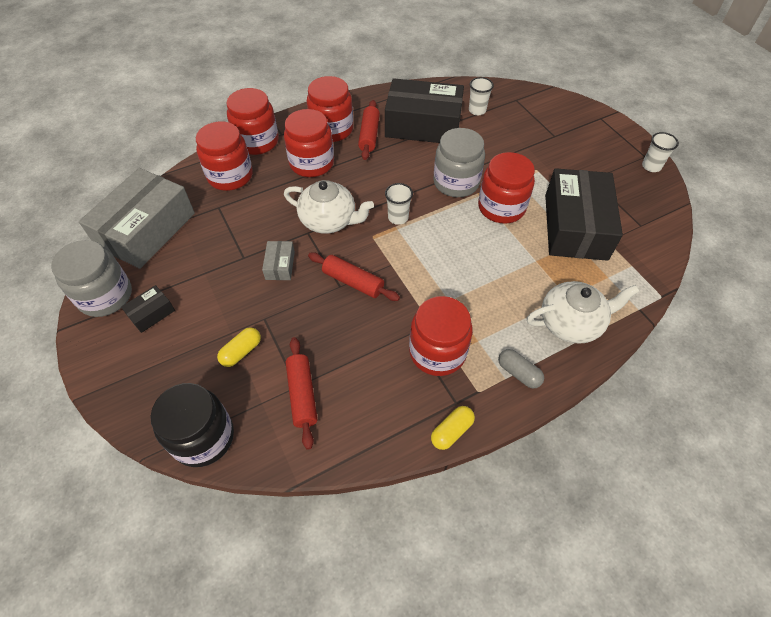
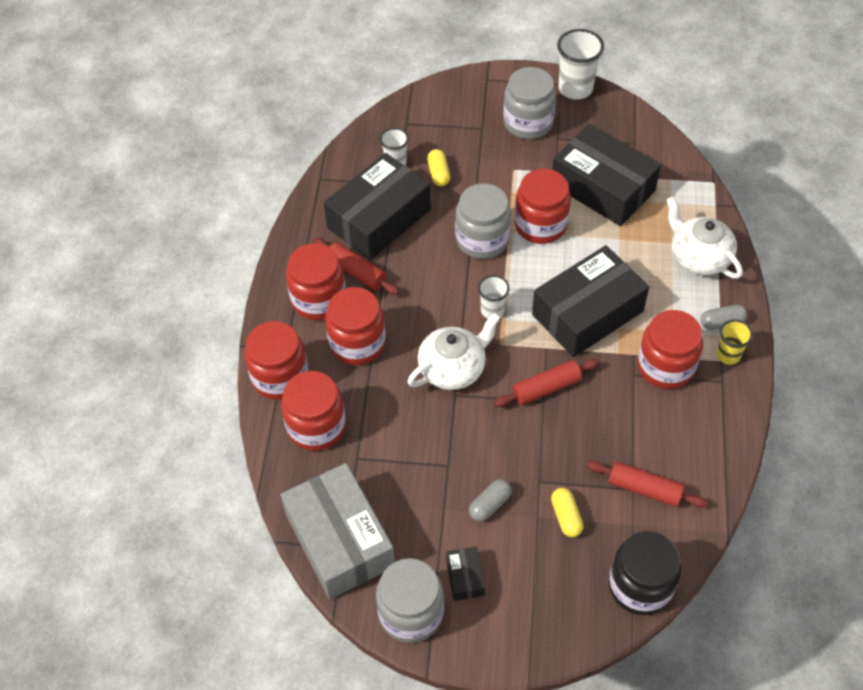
camera: 55 degrees left, 0 degrees up
(223, 298) = (490, 505): none -> grey capsule
(280, 265) = (482, 438): grey box -> none
(445, 274) = (587, 313): none -> black box
(451, 431) = (745, 399): yellow capsule -> yellow capsule (438, 173)
(488, 394) = (728, 355): none -> yellow cup
(571, 323) = (698, 257): white teapot -> white teapot turned 60 degrees counterclockwise
(587, 156) = (528, 123): none -> grey jar
(651, 166) = (575, 88): white cup -> white cup, size x1.67

